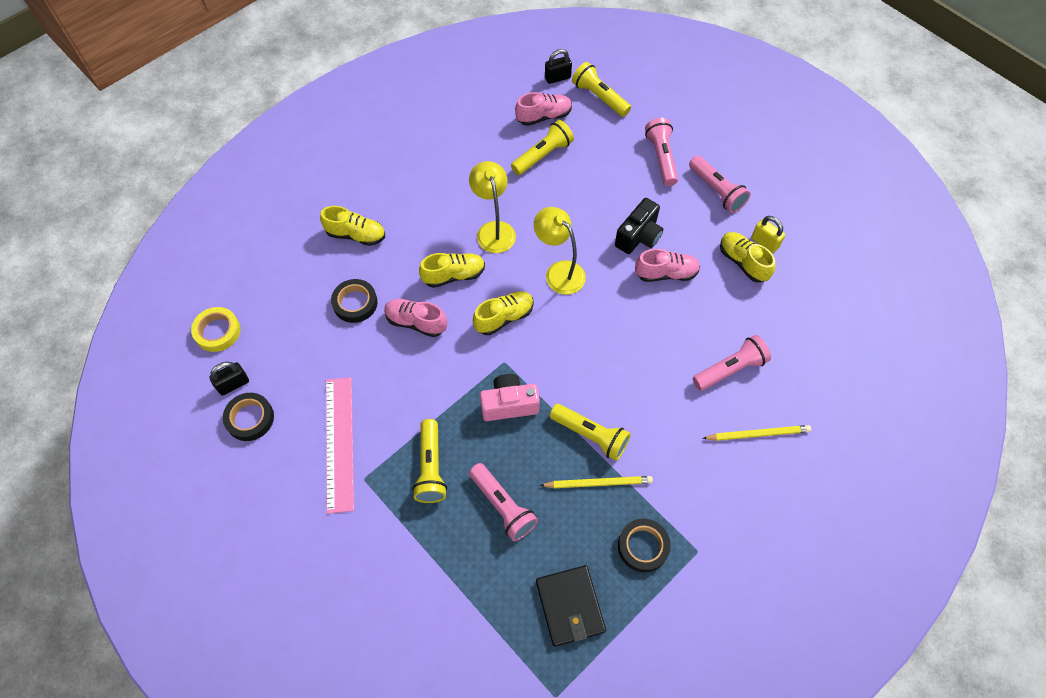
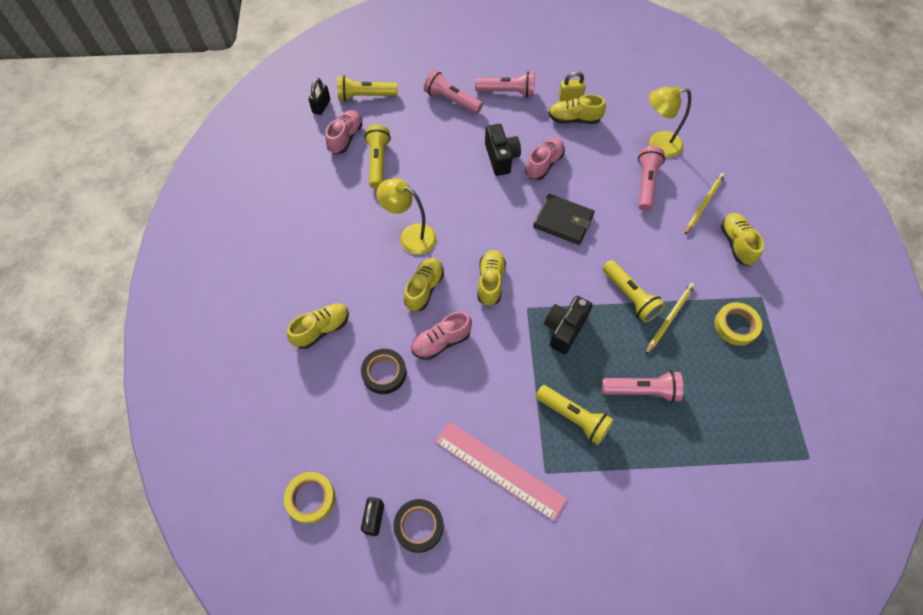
camera: 50 degrees left, 0 degrees up
(509, 404) = (564, 329): pink camera -> black camera
(559, 272) = (484, 222): yellow lamp -> yellow lamp (658, 144)
(570, 606) = (748, 401): black wallet -> black wallet (563, 221)
(590, 435) = (630, 296): yellow flashlight -> yellow flashlight turned 75 degrees clockwise
(643, 546) = (736, 326): black tape -> yellow tape
(739, 491) = (736, 244): none -> yellow shoe

